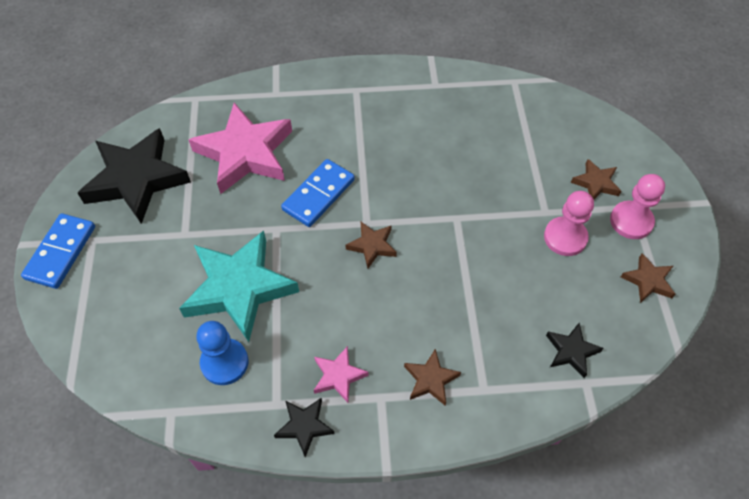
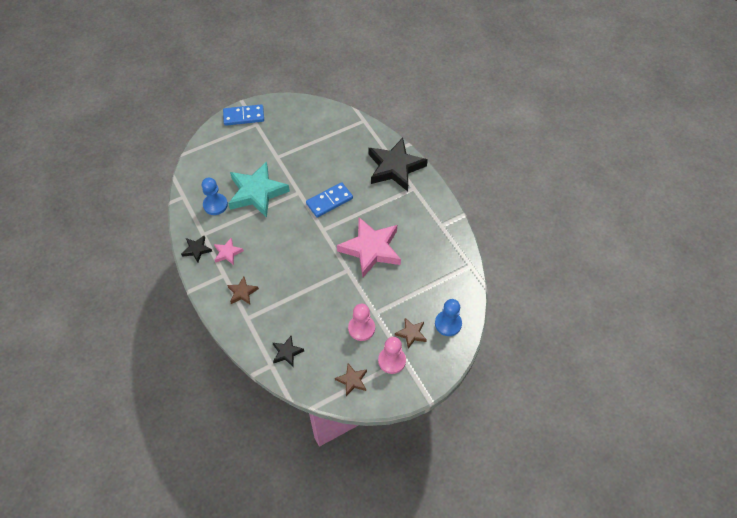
camera: 65 degrees right, 0 degrees up
(136, 179) = (299, 123): black star -> black star (395, 167)
(245, 153) = (339, 158): pink star -> pink star (371, 249)
(318, 195) = (329, 201): blue domino -> blue domino turned 45 degrees counterclockwise
(372, 246) = (309, 238): brown star -> none
(595, 138) = (448, 324): none -> blue pawn

